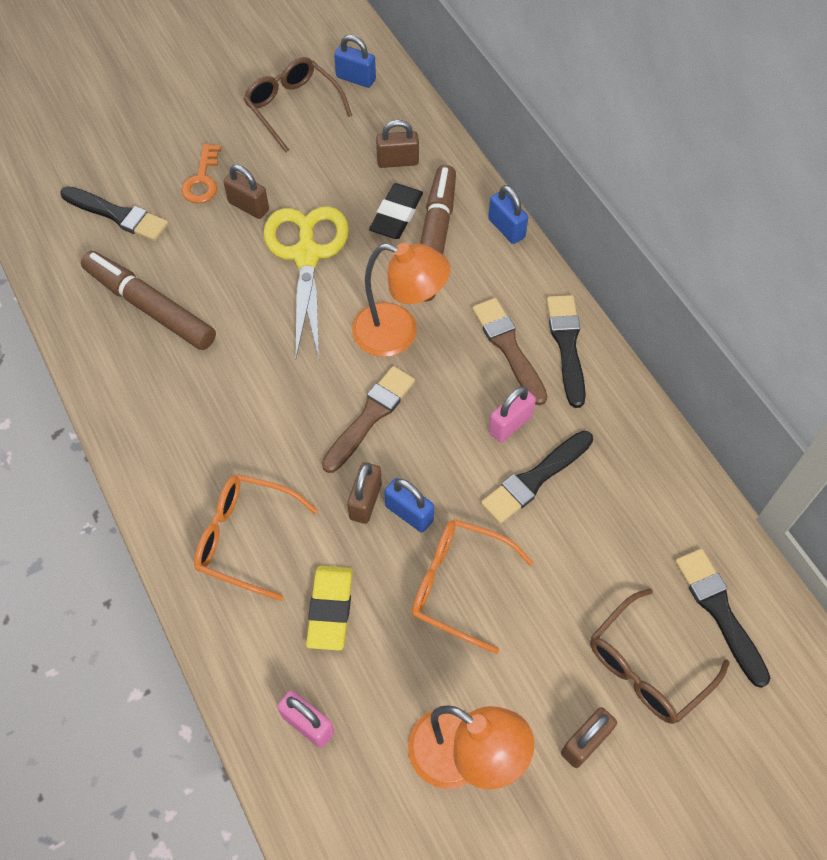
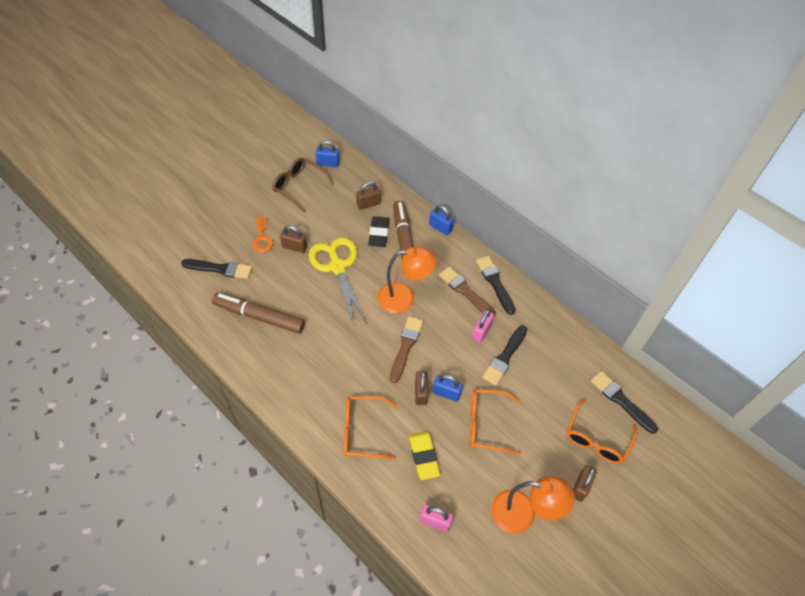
camera: 20 degrees left, 5 degrees down
(647, 667) = (596, 439): brown glasses -> orange glasses

